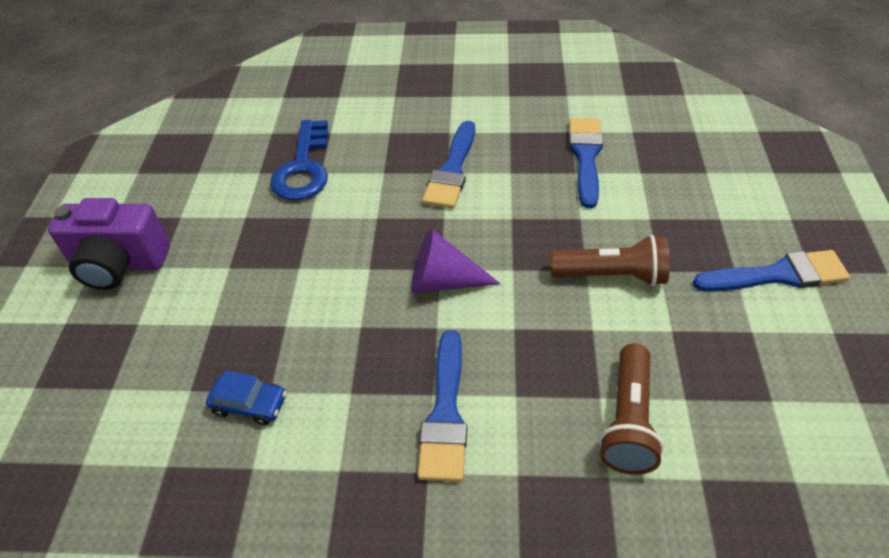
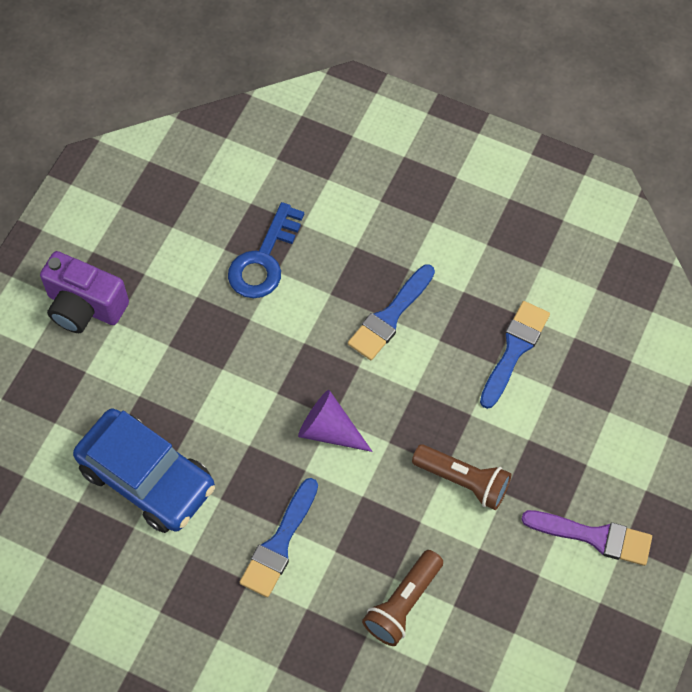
camera: 20 degrees right, 15 degrees up
(250, 404) = (147, 477): blue car -> blue car, size x2.43
(777, 275) = (594, 536): blue brush -> purple brush

